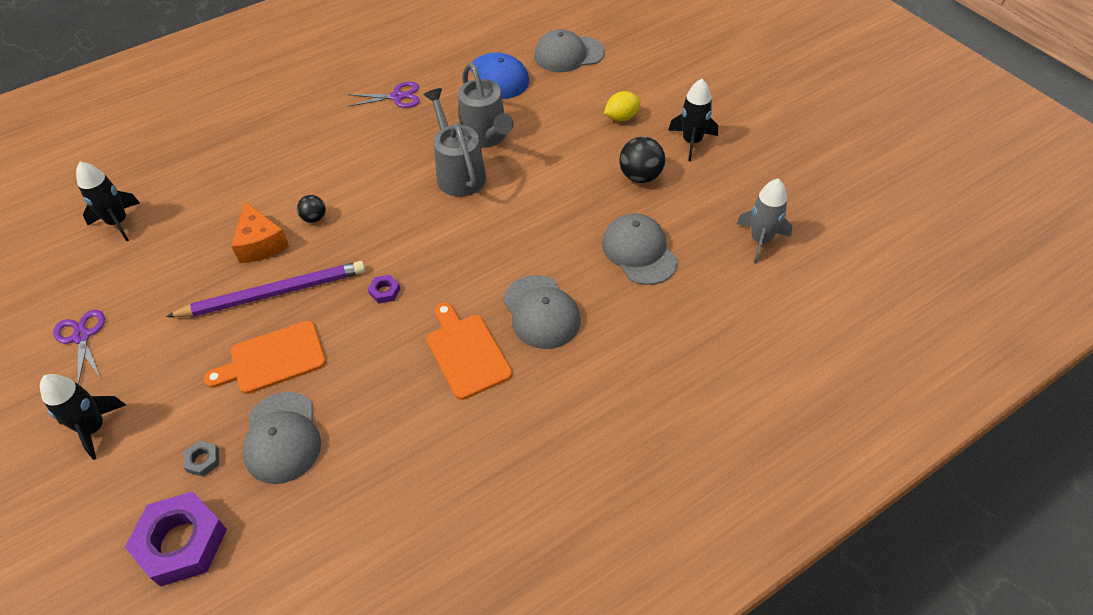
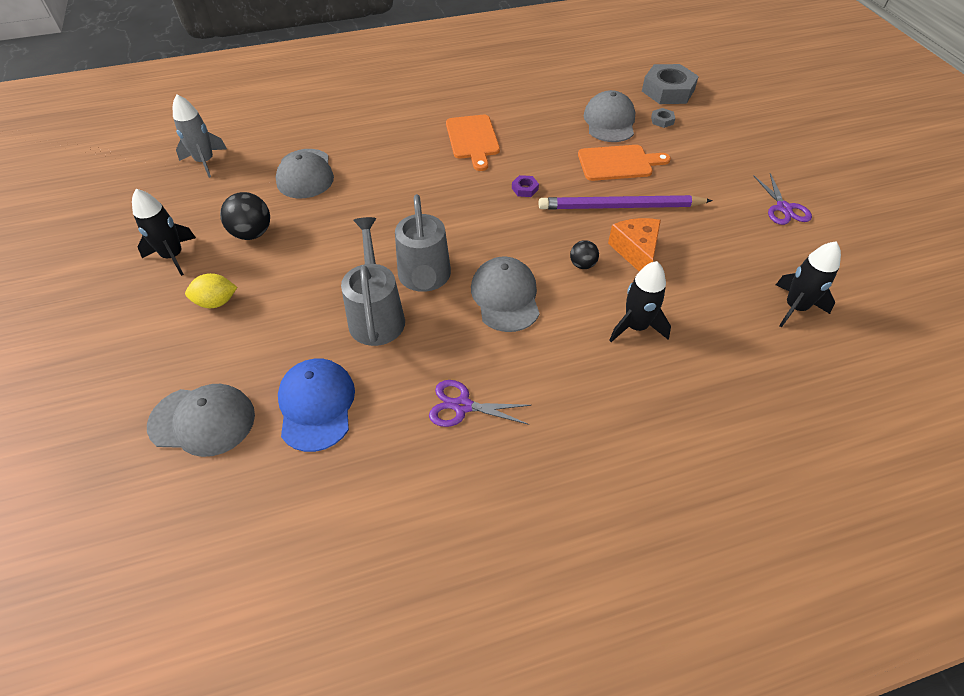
camera: 165 degrees left, 0 degrees up
(93, 428) = (746, 149): black rocket -> black rocket (636, 326)
(181, 542) = (668, 91): purple nut -> grey nut
(541, 312) = (407, 151): grey cap -> grey cap (505, 297)

